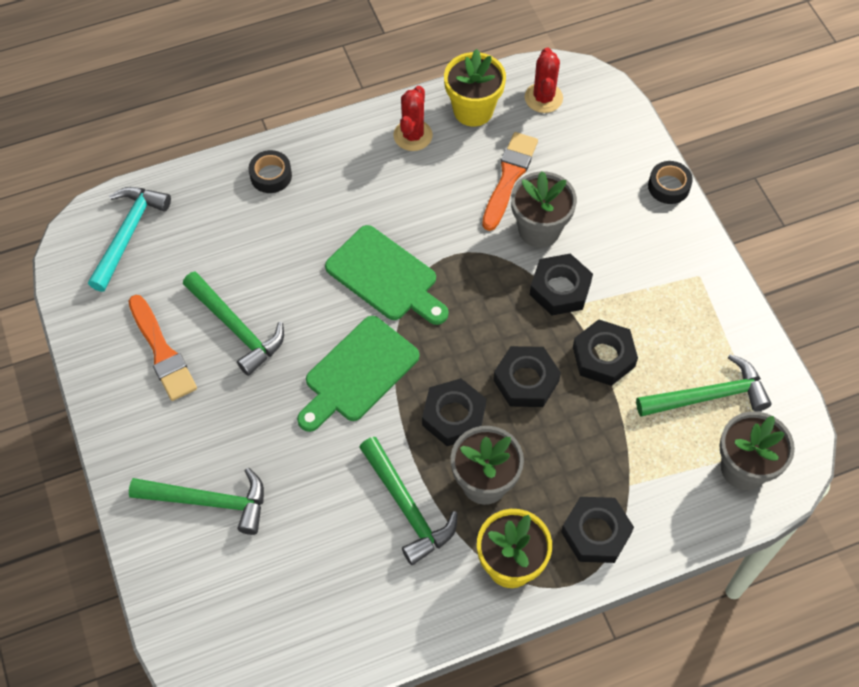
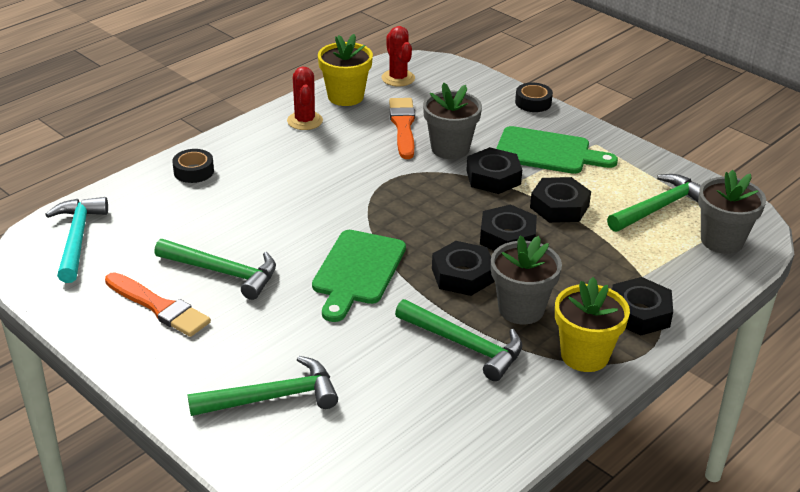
camera: 25 degrees left, 25 degrees down
(386, 276) = (340, 206): green cutting board -> green cutting board (548, 152)

